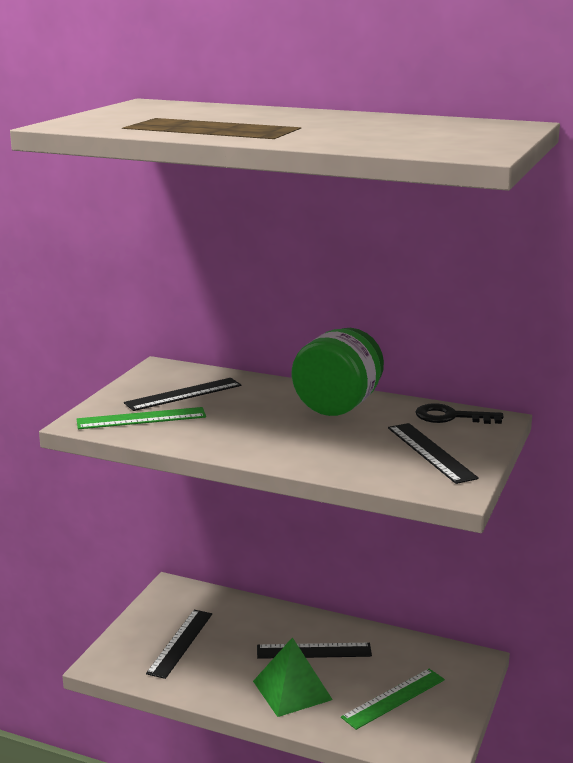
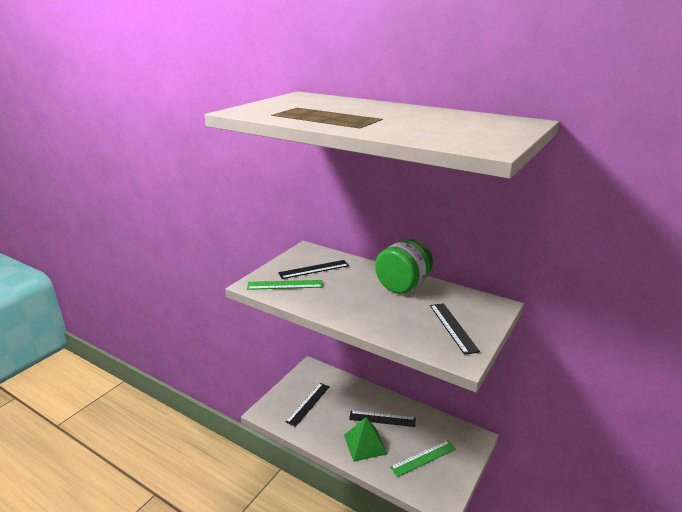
camera: 10 degrees right, 5 degrees up
(451, 417) = (471, 300): black key -> none

